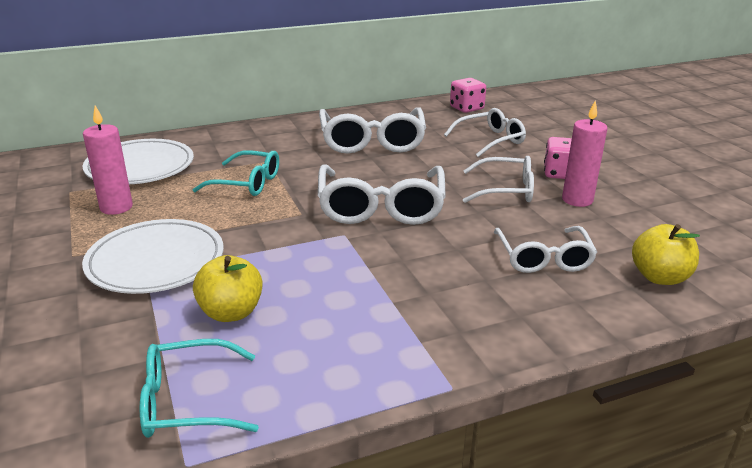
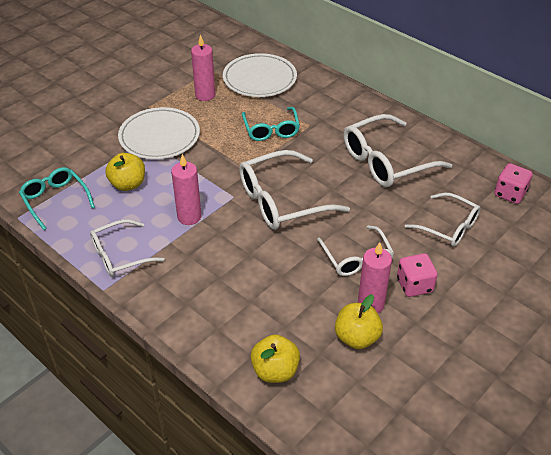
camera: 65 degrees right, 15 degrees up
(353, 275) = (189, 217): none -> pink candle
(543, 258) = (263, 301): white glasses -> white glasses (120, 255)
(622, 218) = (356, 337): none -> yellow apple

